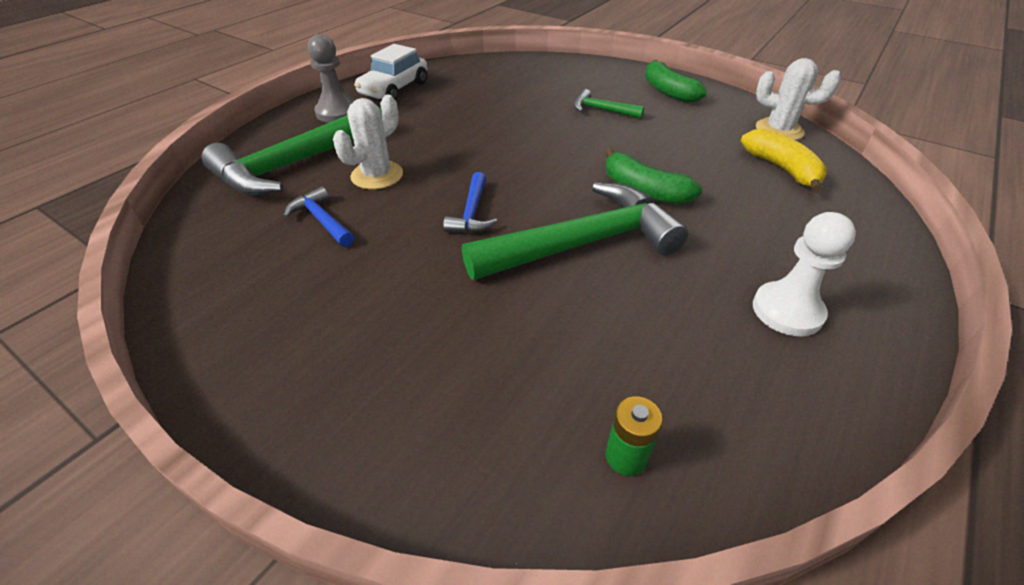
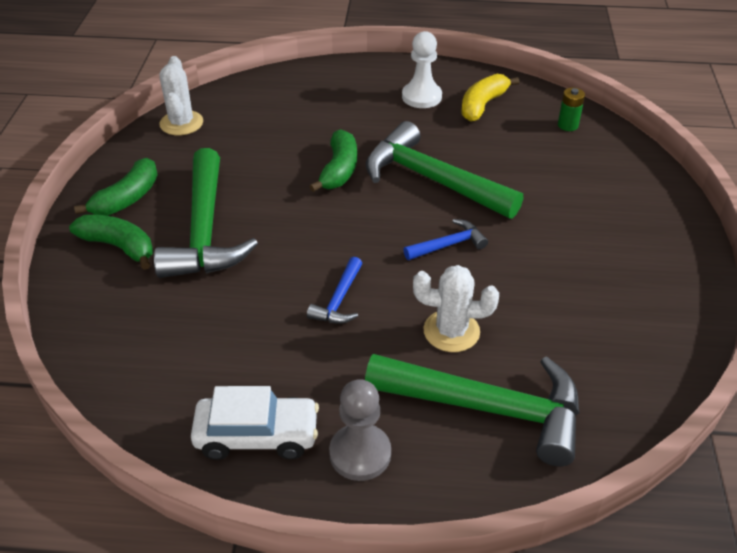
camera: 120 degrees left, 0 degrees up
(322, 220) = (540, 326): blue hammer -> blue hammer (339, 300)
(602, 110) = (204, 230): green hammer -> green hammer, size x2.16
(610, 81) = (118, 246): none -> green banana
(781, 169) = (253, 115): yellow banana -> yellow banana (482, 105)

